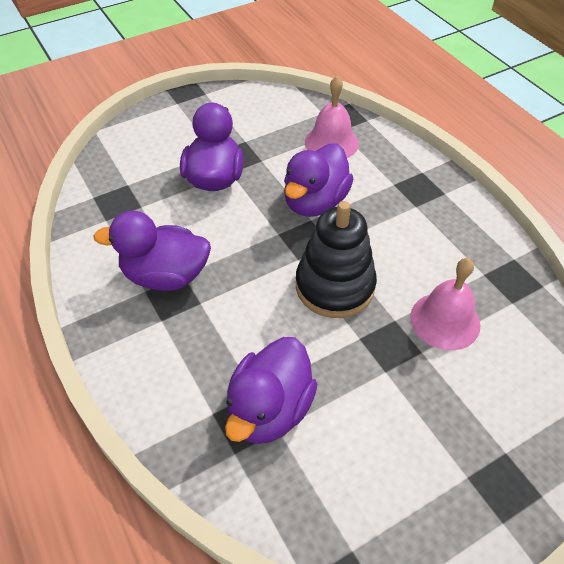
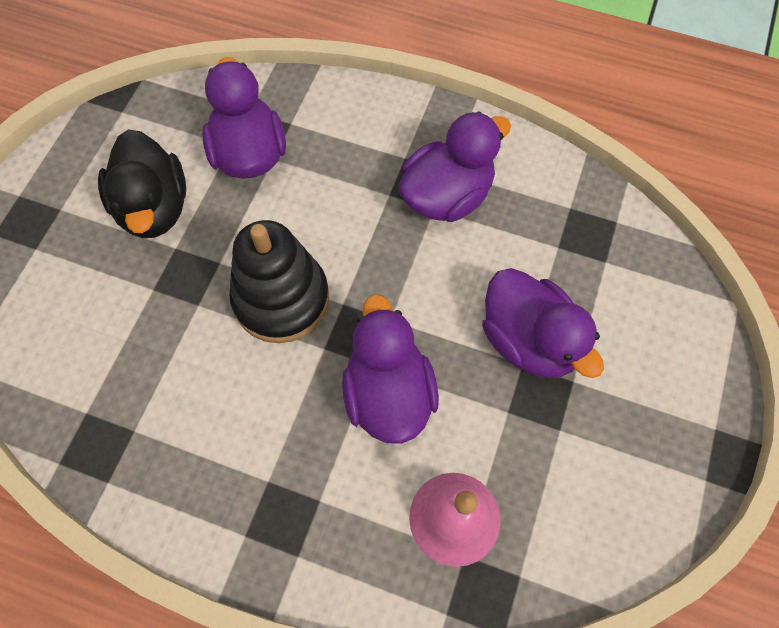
camera: 140 degrees right, 15 degrees up
(382, 417) = (154, 208): none -> black duck
(445, 320) = (147, 338): pink bell -> none

